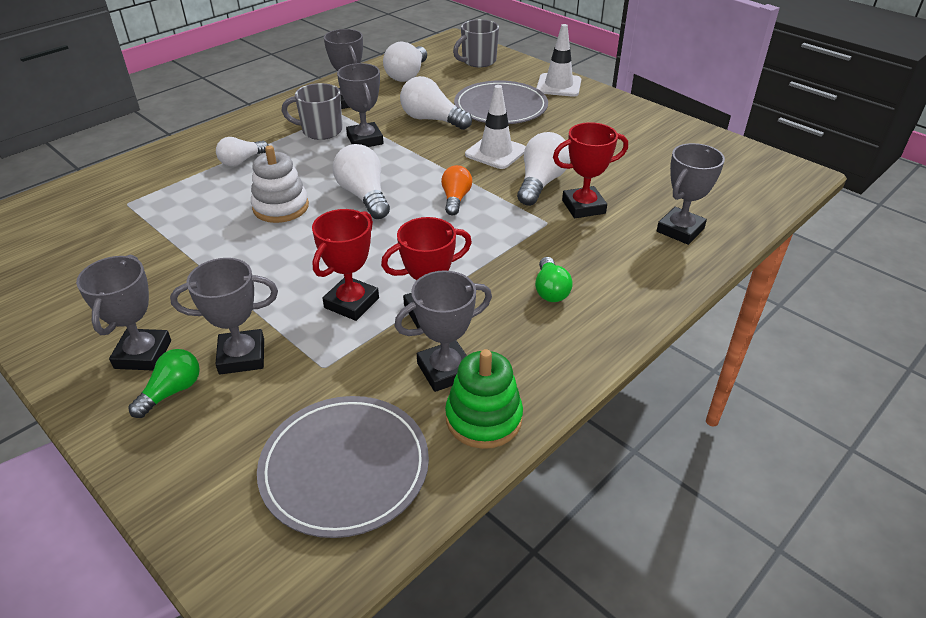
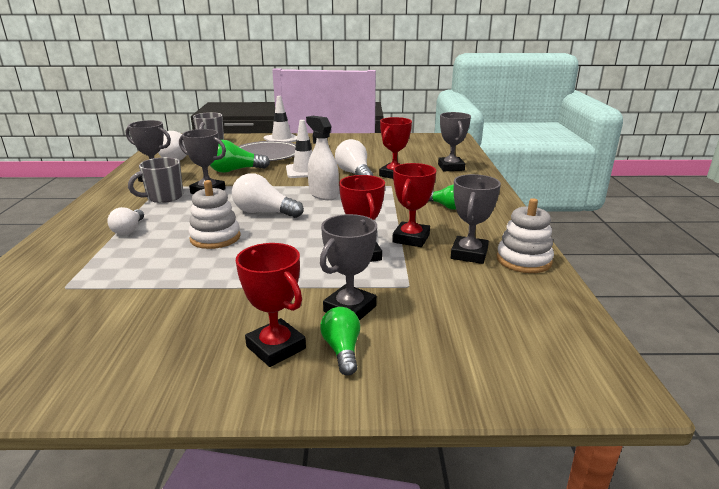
camera: 45 degrees left, 15 degrees down
(143, 354) = (276, 347): grey trophy -> red trophy
(344, 467) = (513, 314): grey plate -> none
(432, 120) = (235, 170): white light bulb -> green light bulb
(455, 199) = (323, 194): orange light bulb -> white spray bottle
(483, 418) = (523, 260): green stacking toy -> white stacking toy

